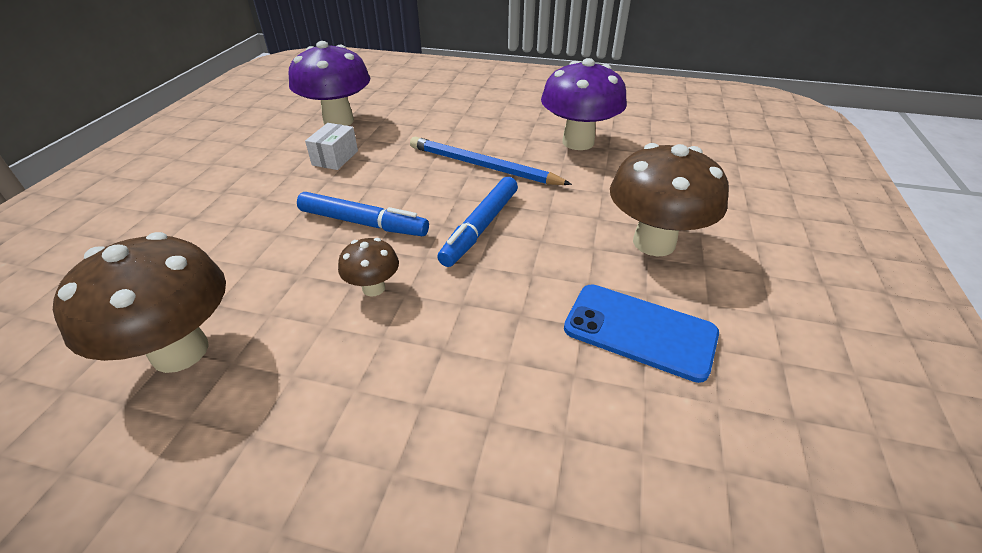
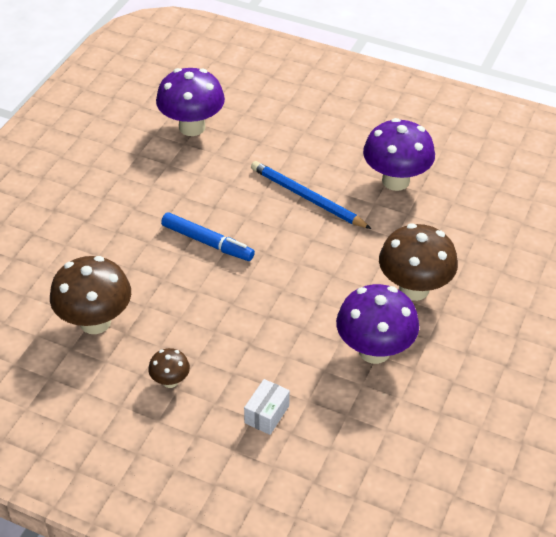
camera: 10 degrees right, 5 degrees up
(335, 158) = (188, 172): white box -> white box (266, 414)
(373, 288) = (211, 296): brown mushroom -> brown mushroom (170, 381)
(481, 227) = (292, 258): blue marker -> none
(639, 331) = (374, 351): blue phone -> purple mushroom

